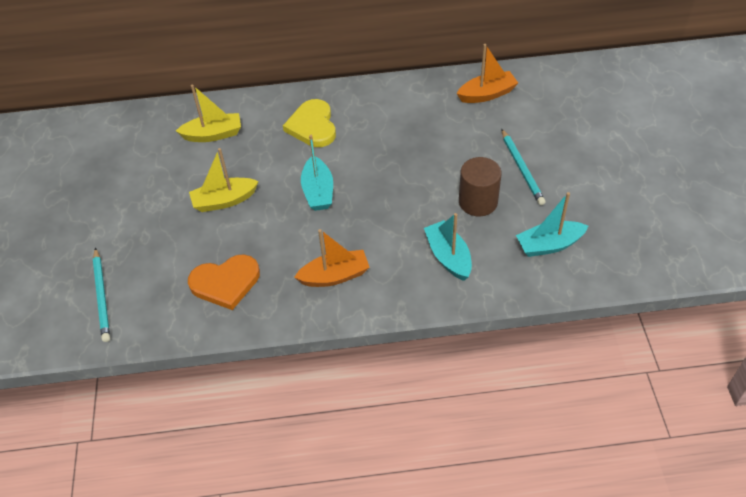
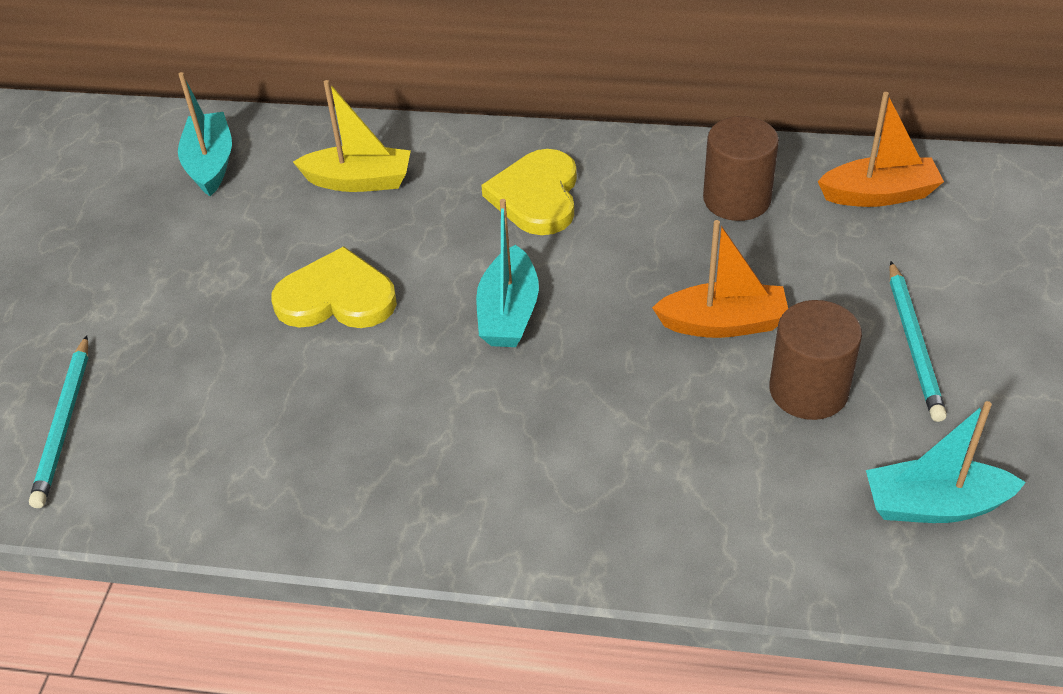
camera: 15 degrees right, 5 degrees down
(224, 201) = (337, 297): yellow boat -> yellow heart
(225, 283) = (284, 446): orange heart -> none
(334, 276) = (488, 476): orange boat -> orange boat (723, 323)
(417, 109) = (736, 199): none -> brown cylinder
(448, 257) = (720, 485): turquoise boat -> turquoise boat (210, 164)

